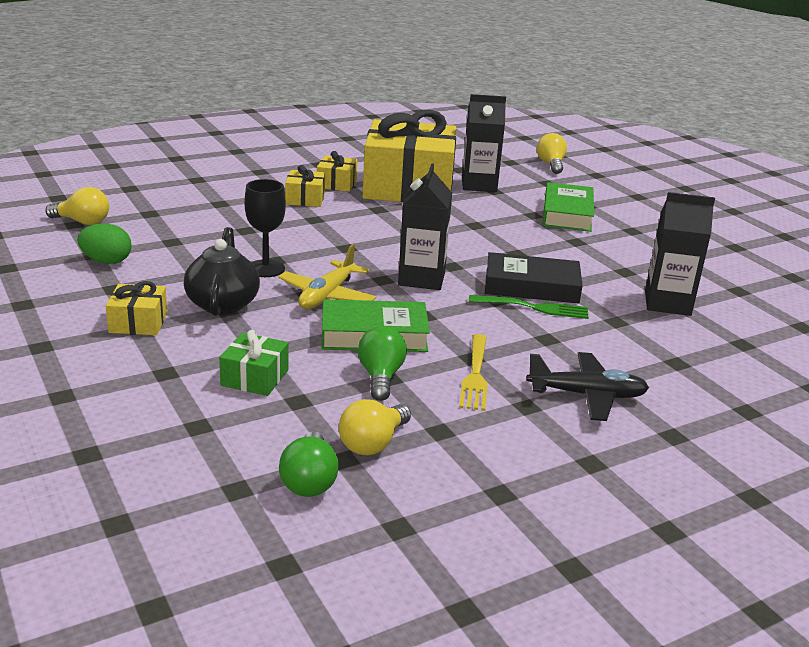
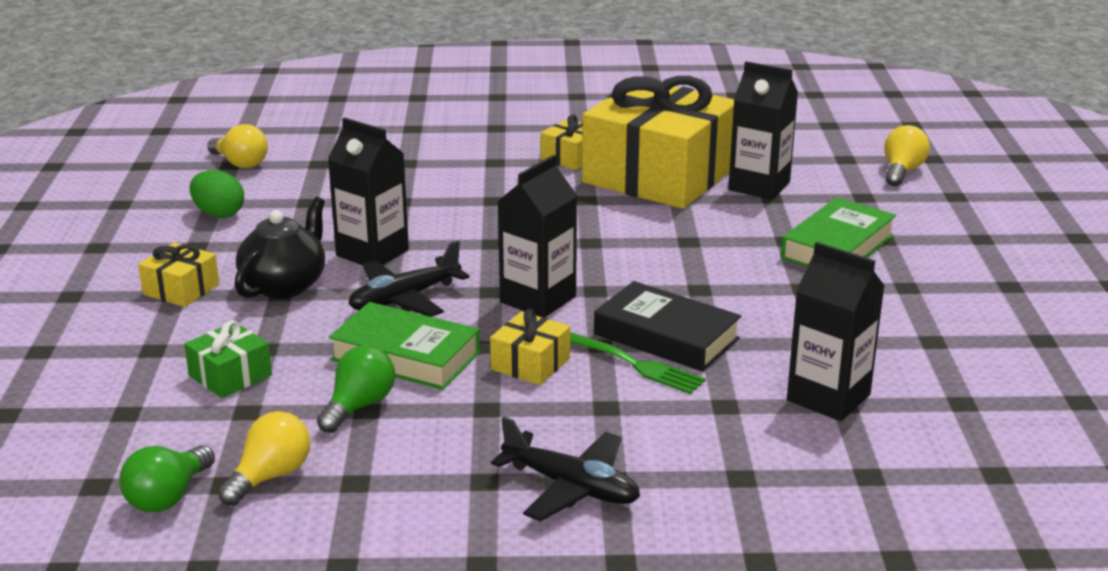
camera: 30 degrees right, 0 degrees up
(266, 269) = (372, 253): black goblet -> black carton
(305, 199) = (511, 172): yellow gift -> yellow gift (530, 364)
(327, 296) = (404, 299): yellow plane -> black plane
(373, 443) = (270, 476): yellow light bulb -> yellow light bulb turned 150 degrees clockwise
(475, 375) = (466, 430): yellow fork -> none

